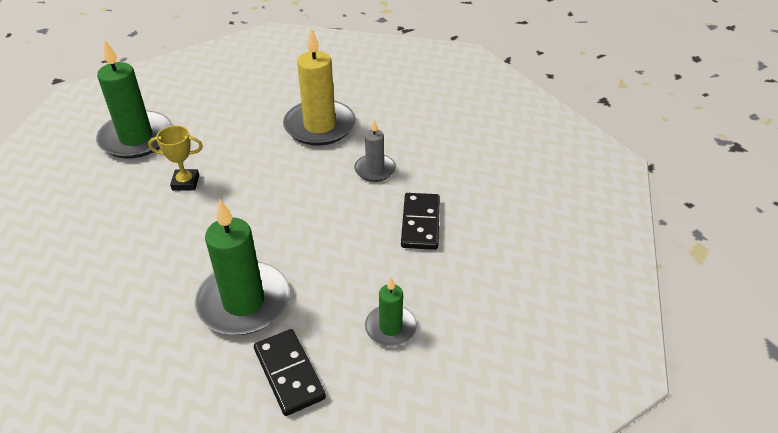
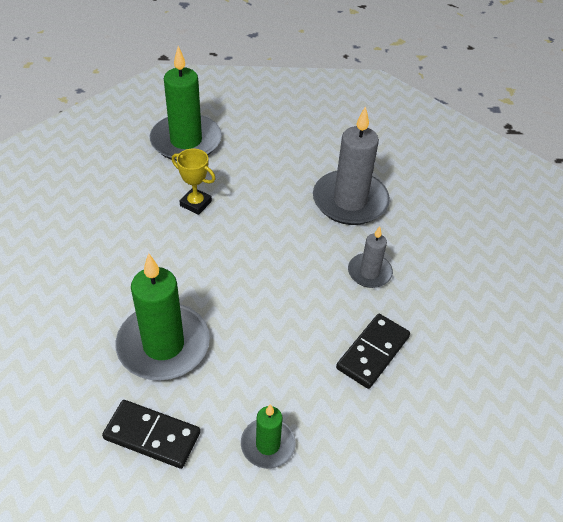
camera: 30 degrees right, 5 degrees up
(289, 373) = (152, 436): black domino -> black domino turned 75 degrees counterclockwise
(319, 126) = (350, 201): yellow candle -> grey candle

